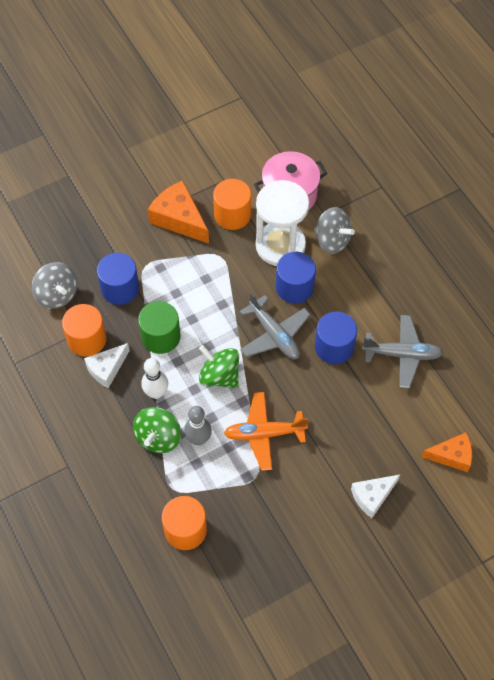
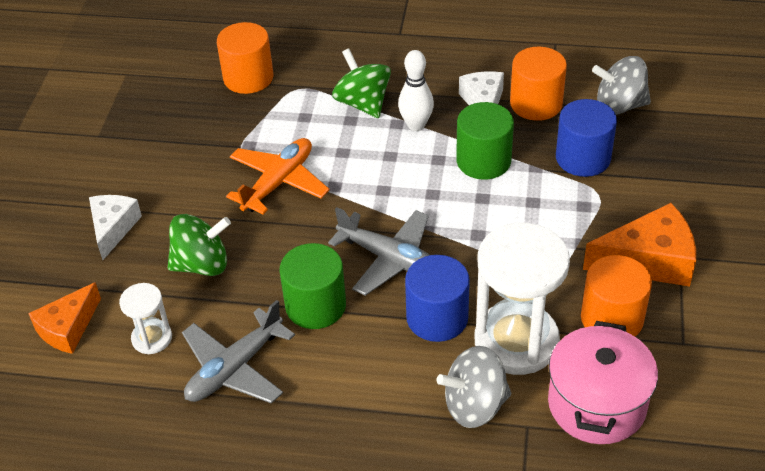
camera: 130 degrees right, 15 degrees down
(198, 439) = (329, 131): grey bowling pin -> none
(219, 376) = (384, 183): green spinning top -> green spinning top (202, 264)
(274, 334) = (389, 259): grey plane -> grey plane turned 150 degrees counterclockwise
(334, 347) = (315, 306): blue cylinder -> green cylinder
(420, 408) = (152, 338): none -> white hourglass

